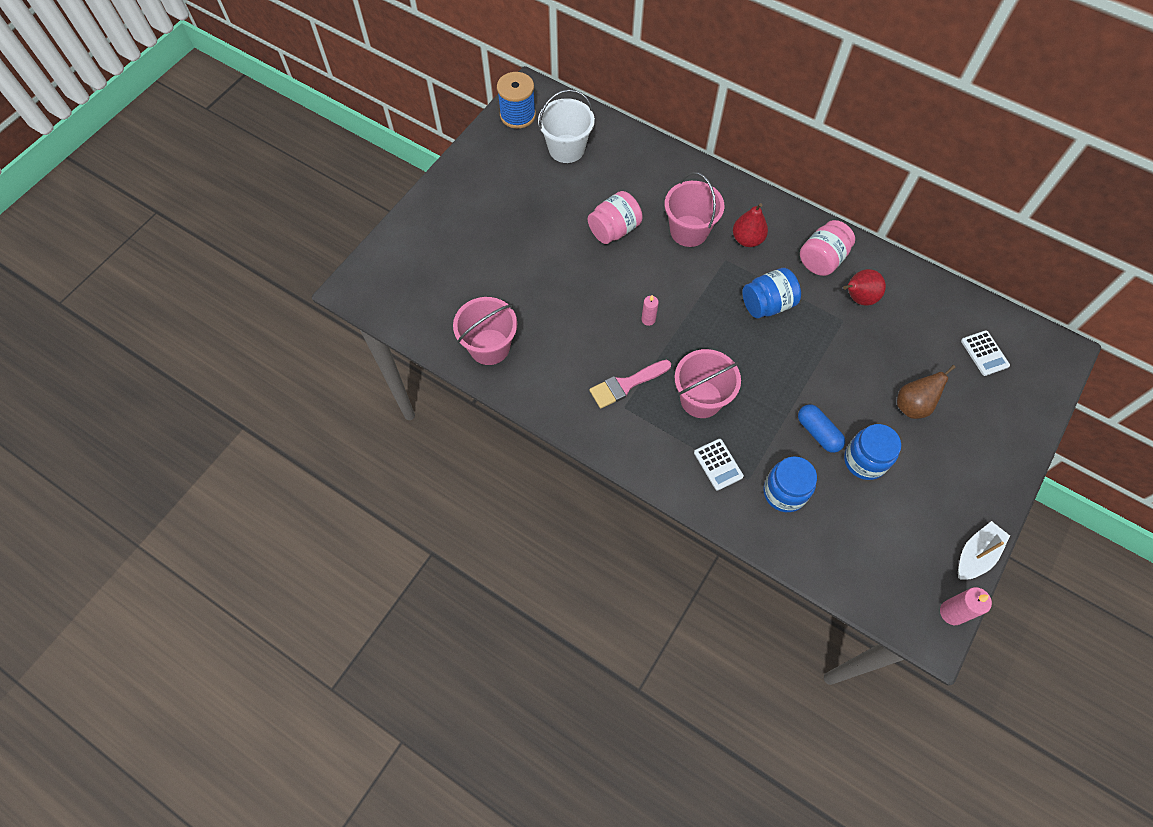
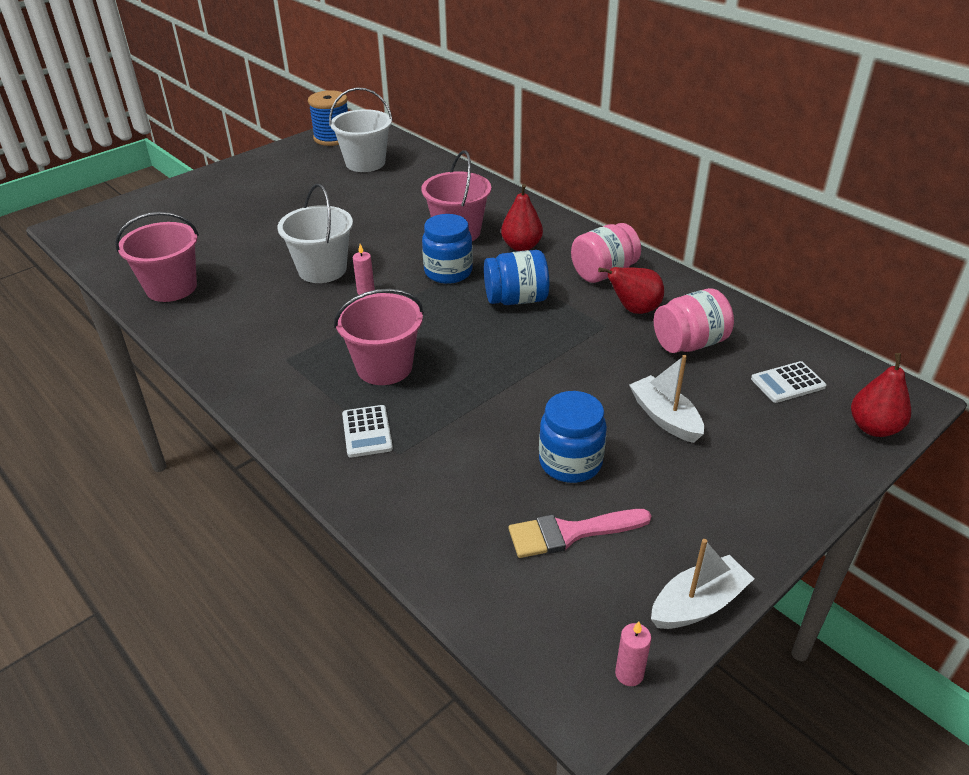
camera: 15 degrees right, 25 degrees down
(601, 300) = (322, 270): none -> white bucket
(614, 230) = (375, 221): pink jar -> pink jar (689, 343)
(626, 385) = (301, 341): pink brush -> pink brush (570, 533)
(784, 492) = (439, 476): blue jar -> blue jar (448, 272)
(818, 432) = (519, 423): blue capsule -> none
(913, 405) = (665, 417): brown pear -> white boat
(952, 612) = (629, 674): pink candle -> pink candle, size x0.66
(984, 353) = (788, 383): white calculator -> white calculator turned 75 degrees clockwise
(1048, 384) = (873, 428): none -> red pear

